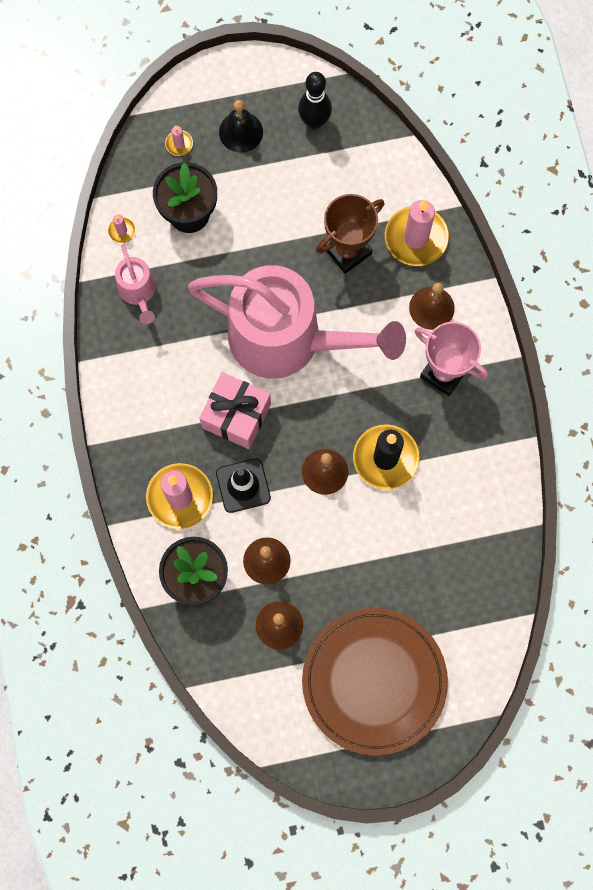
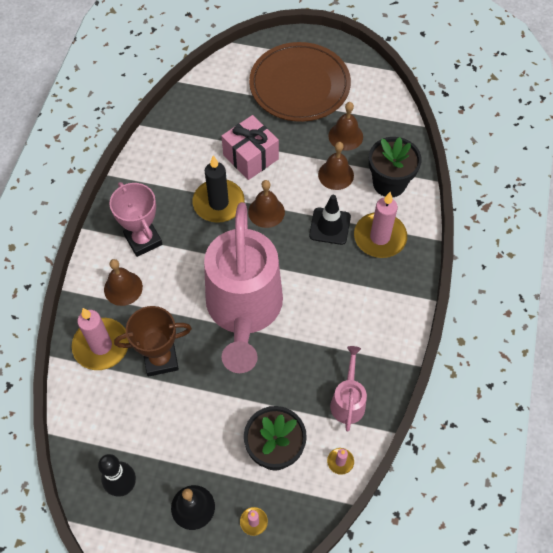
camera: 155 degrees left, 15 degrees down
(236, 416) = (312, 274): pink gift -> pink gift (251, 157)
(289, 340) = (244, 311): pink watering can -> pink watering can turned 135 degrees counterclockwise

